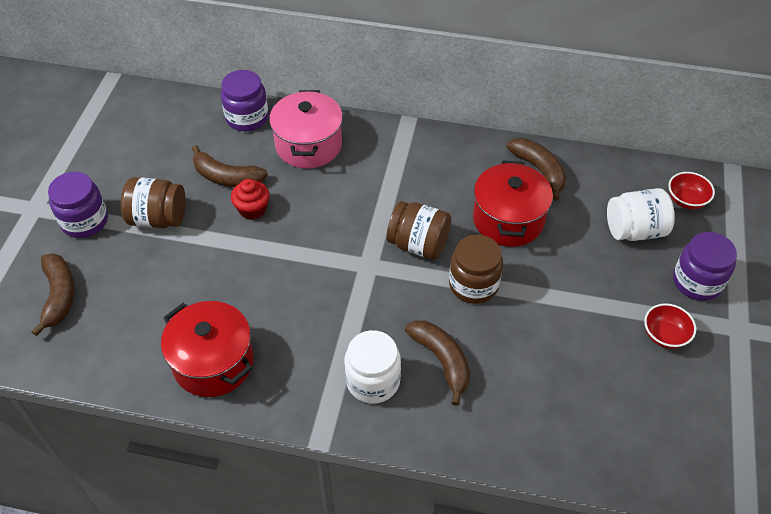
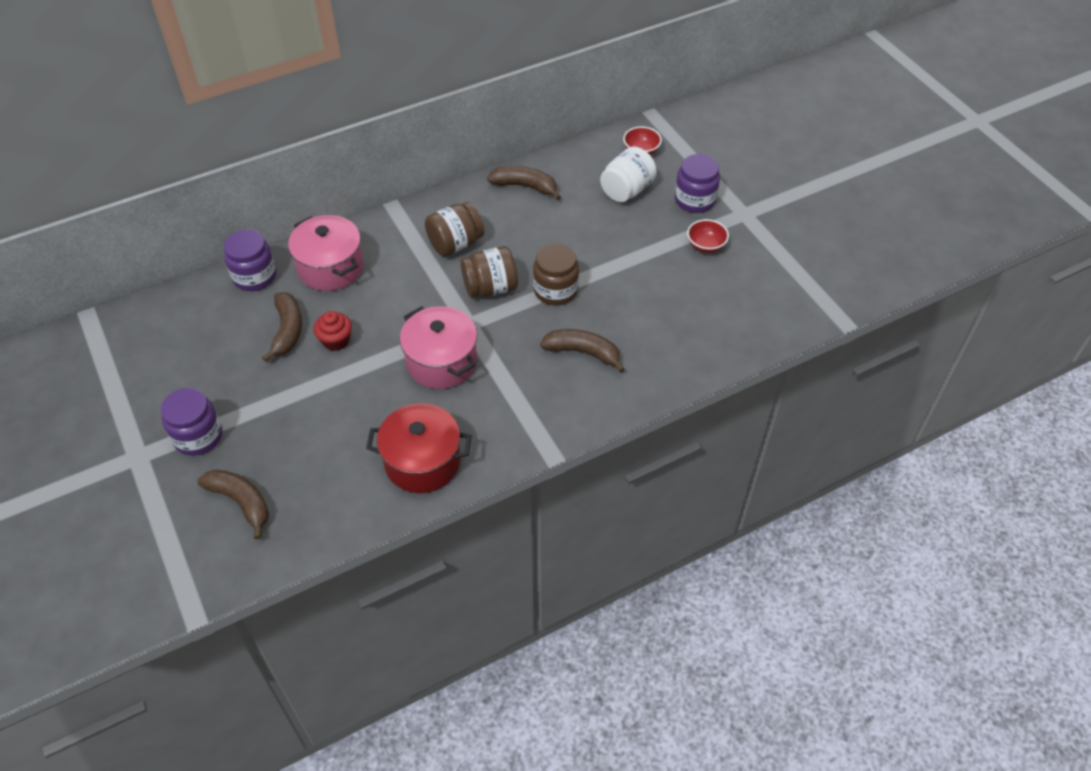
camera: 40 degrees left, 0 degrees up
(158, 218) = (262, 395): brown jar -> brown jar (455, 244)
(227, 177) = (287, 330): brown banana -> brown banana turned 75 degrees counterclockwise
(314, 284) = (441, 362): none -> pink pot
(373, 381) = (550, 396): white jar -> none
(508, 220) = (536, 233): red pot -> none

